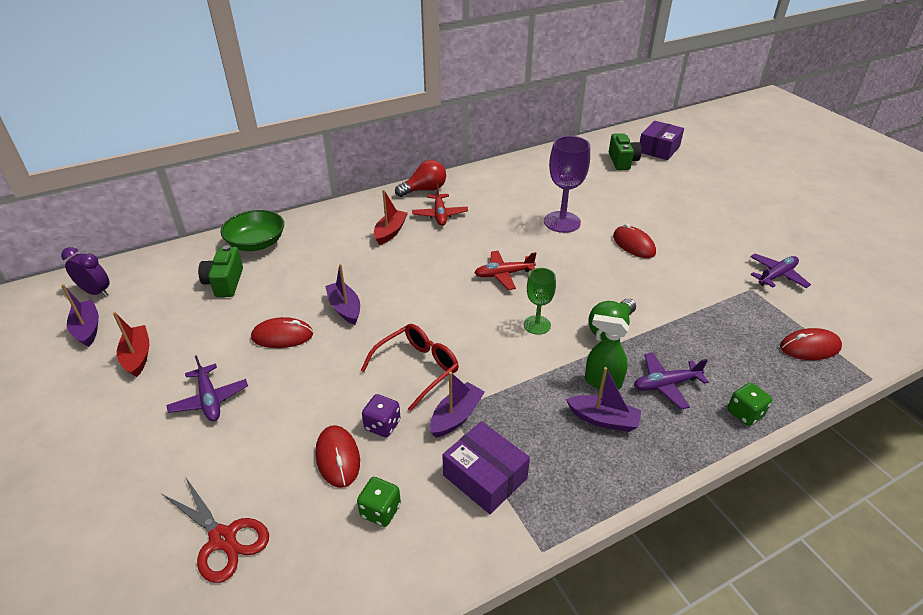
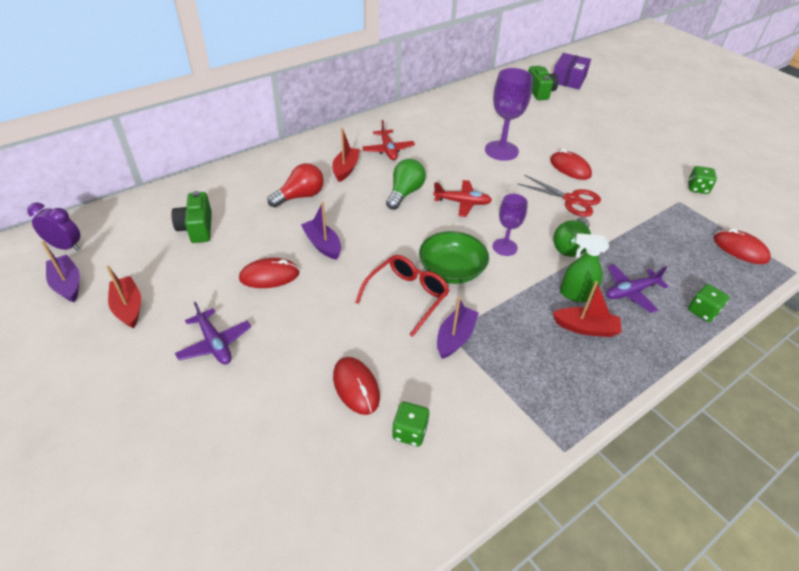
camera: 10 degrees left, 5 degrees up
(223, 539) = (267, 475): red scissors -> red scissors (571, 200)
(256, 243) = (218, 187): green bowl -> green bowl (451, 270)
(382, 425) = (389, 352): purple dice -> none
(424, 190) = (367, 127): red light bulb -> red light bulb (300, 196)
(445, 260) = (405, 193): none -> green light bulb
(485, 477) = (496, 390): purple box -> none
(503, 274) = (462, 202): red plane -> red plane turned 150 degrees counterclockwise
(537, 325) = (504, 247): green goblet -> purple goblet
(603, 419) = (586, 328): purple boat -> red boat
(776, 276) = (697, 188): purple plane -> green dice
(809, 347) = (740, 249): red mouse -> red mouse turned 60 degrees clockwise

